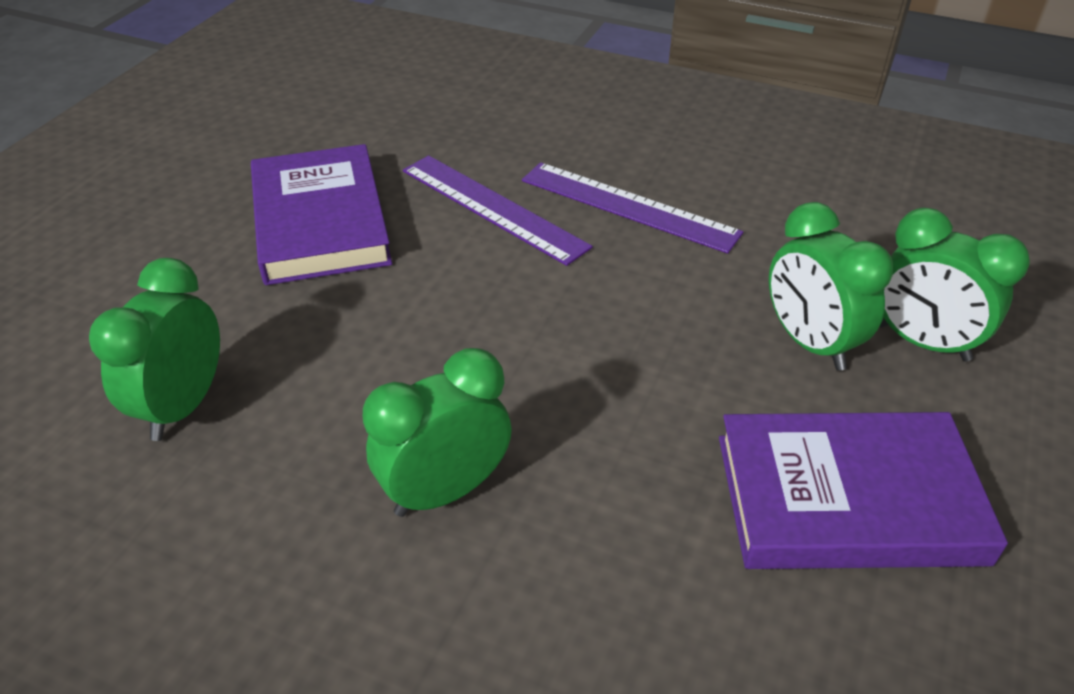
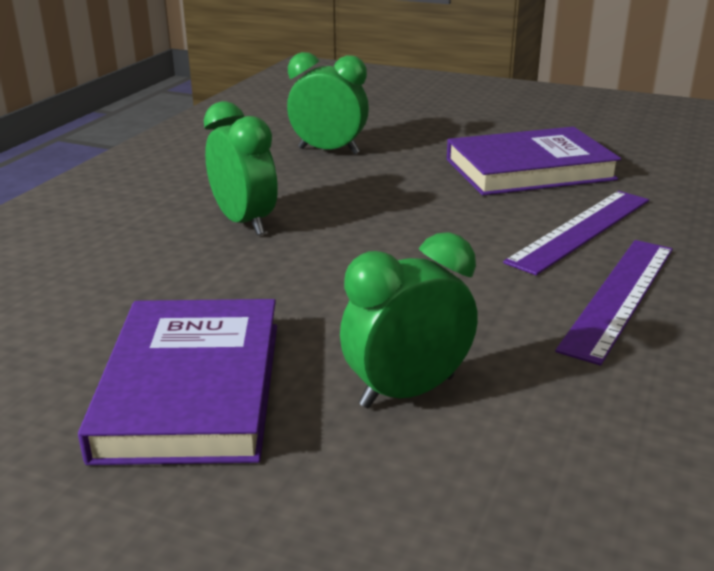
camera: 90 degrees right, 15 degrees down
(922, 342) = (416, 480): green clock -> none

